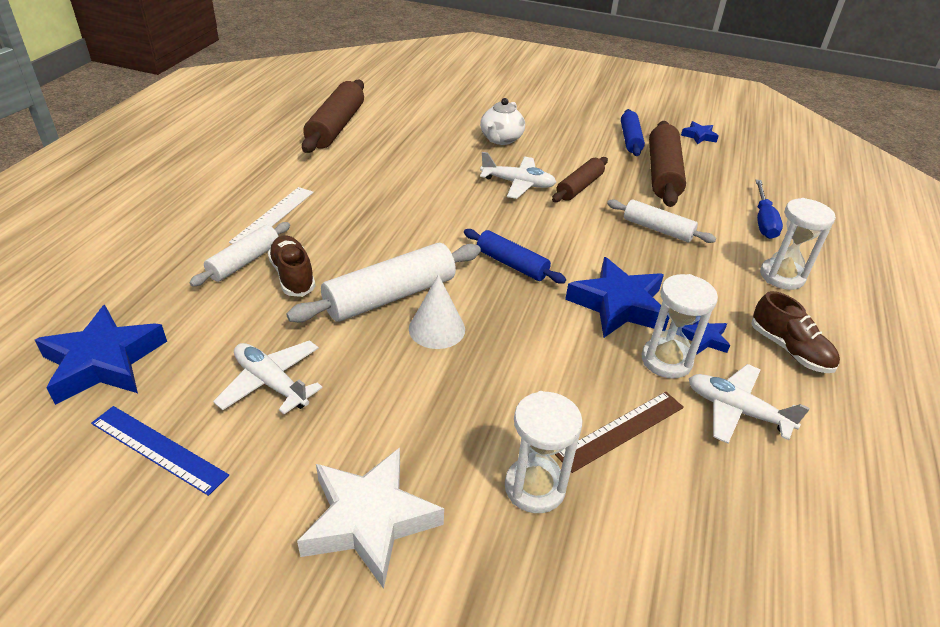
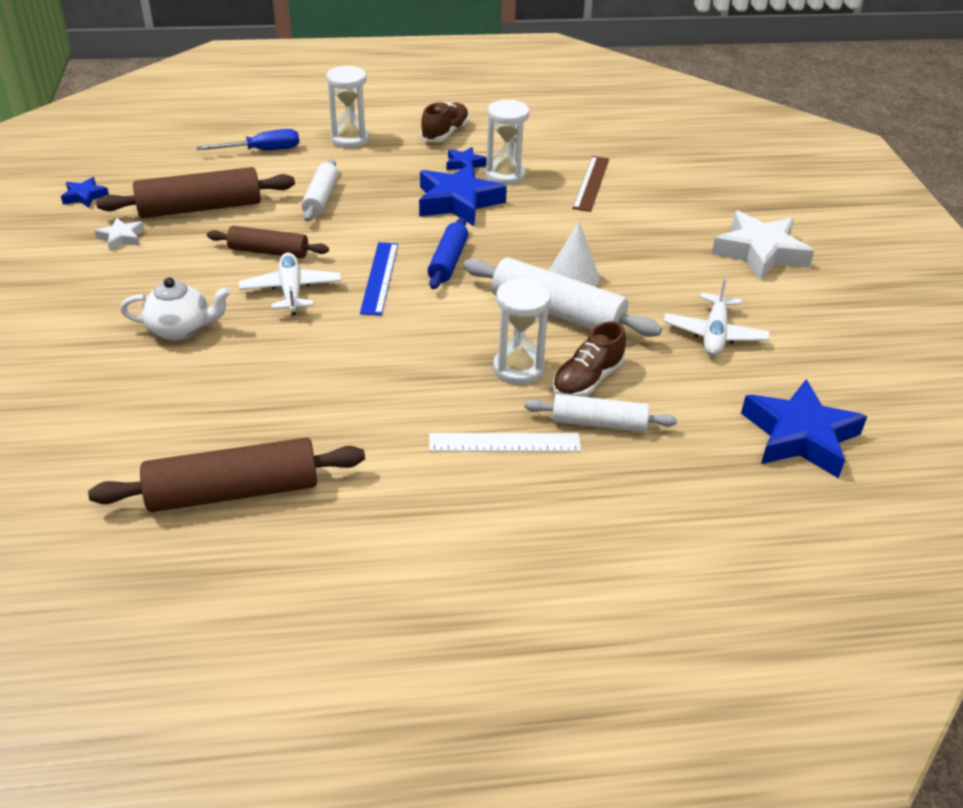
camera: 115 degrees left, 0 degrees up
(158, 449) = (823, 357): blue ruler -> blue ruler (379, 278)
(534, 487) = (670, 204): white hourglass -> white hourglass (518, 368)
(621, 430) = (591, 183): brown ruler -> brown ruler turned 75 degrees clockwise
(630, 139) = (121, 238): blue rolling pin -> white star
(736, 410) = (529, 148): white plane -> none

